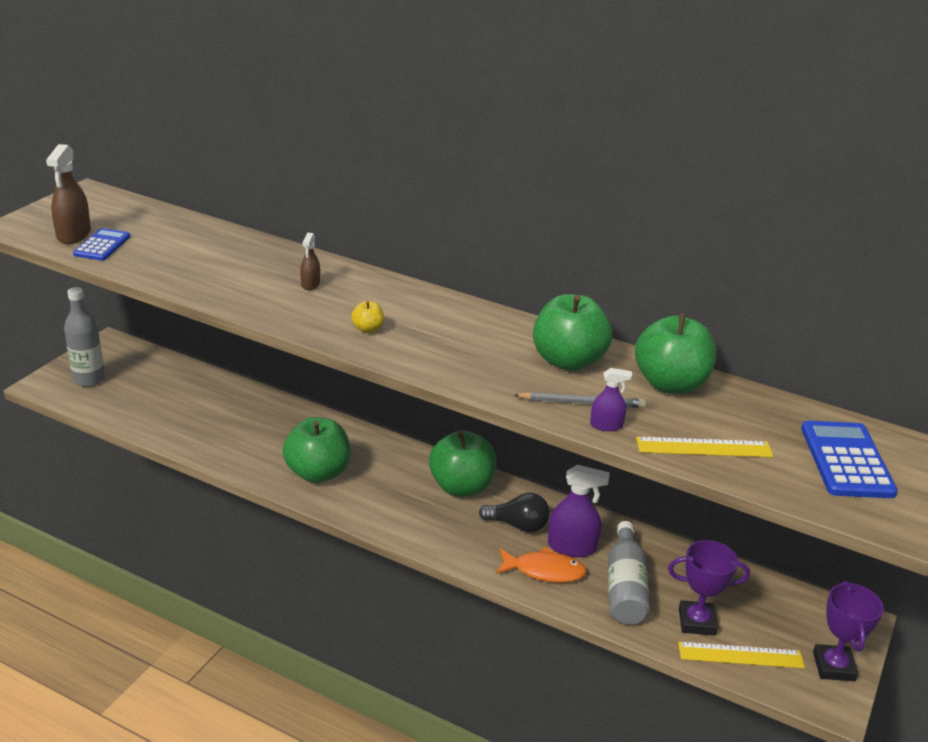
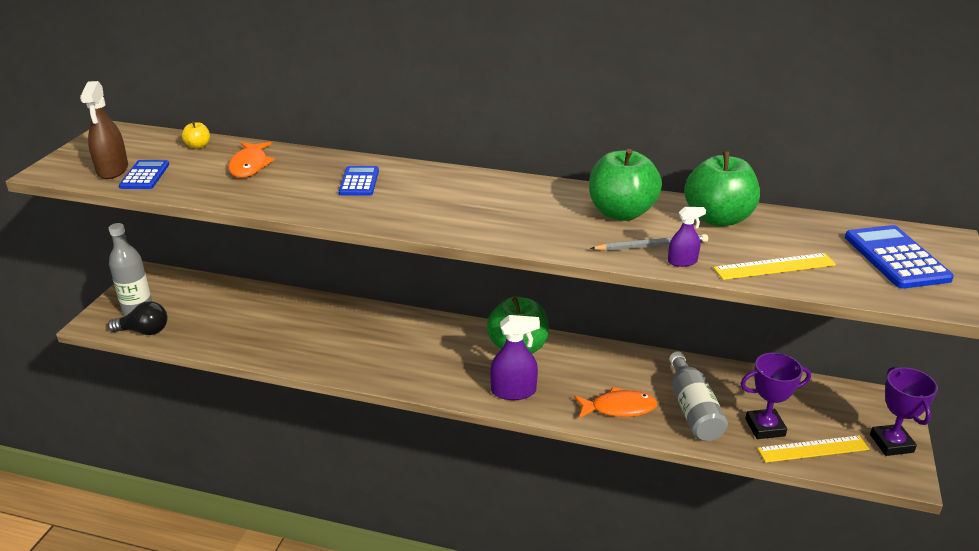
camera: 10 degrees left, 0 degrees up
(208, 250) = (250, 165): none -> orange fish
(310, 284) = (359, 182): brown spray bottle -> blue calculator
(318, 473) = (385, 358): green apple -> none
(368, 329) = (430, 212): yellow apple -> yellow apple (198, 146)
(518, 525) = (580, 373): black light bulb -> black light bulb (144, 331)
(572, 547) = (634, 383): purple spray bottle -> purple spray bottle (513, 391)

